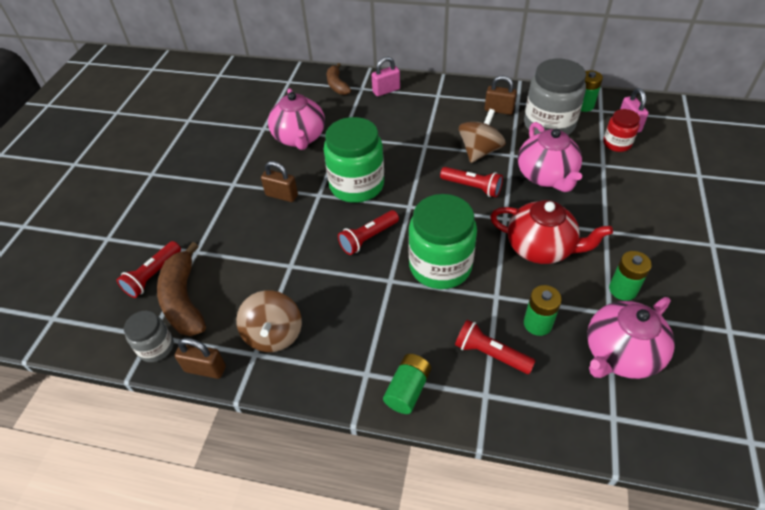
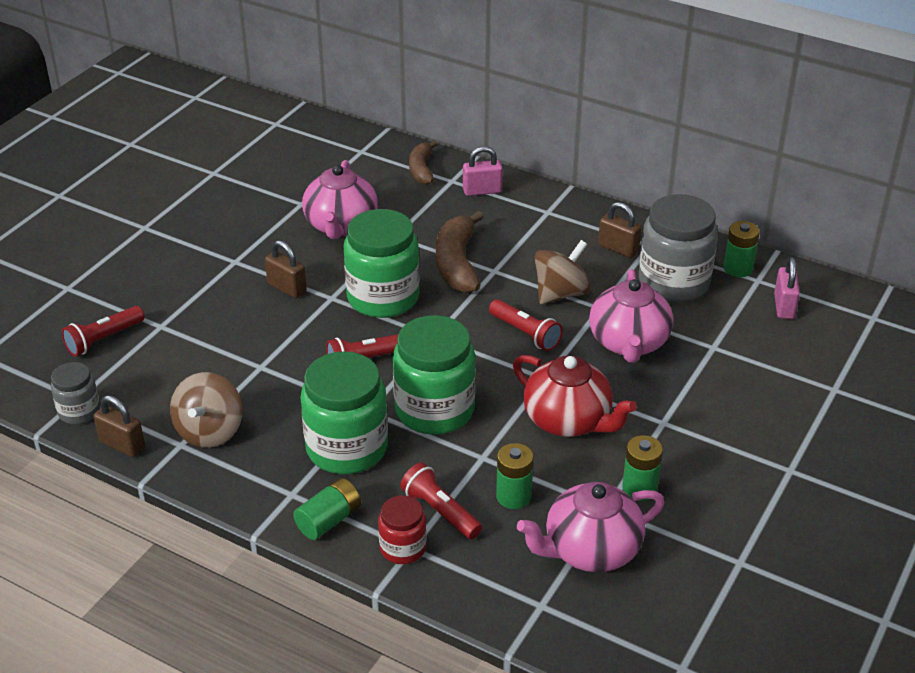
camera: 15 degrees right, 10 degrees down
(184, 300) = (127, 372): brown banana -> brown banana (457, 264)
(390, 318) = (347, 448): none -> green jar
(617, 144) = (750, 326): red jar -> red jar (403, 548)

